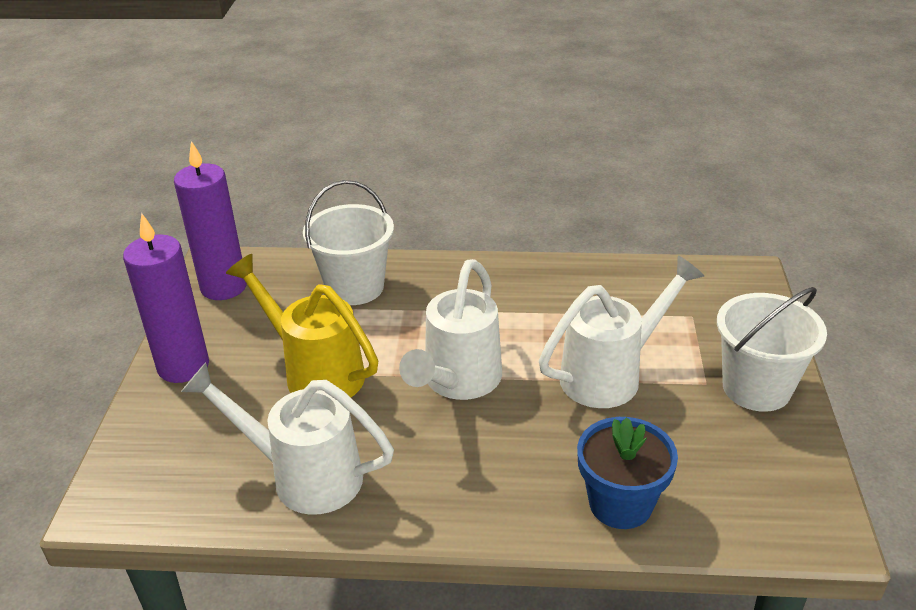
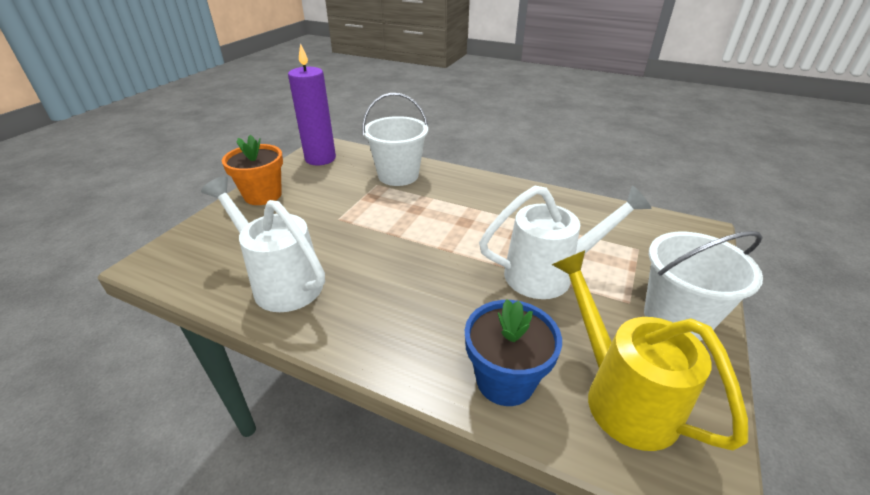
camera: 20 degrees right, 0 degrees up
(183, 366) = (263, 195): purple candle -> orange flower pot
(315, 372) = (338, 218): yellow watering can -> yellow watering can (620, 395)
(458, 382) = (428, 249): white watering can -> none

